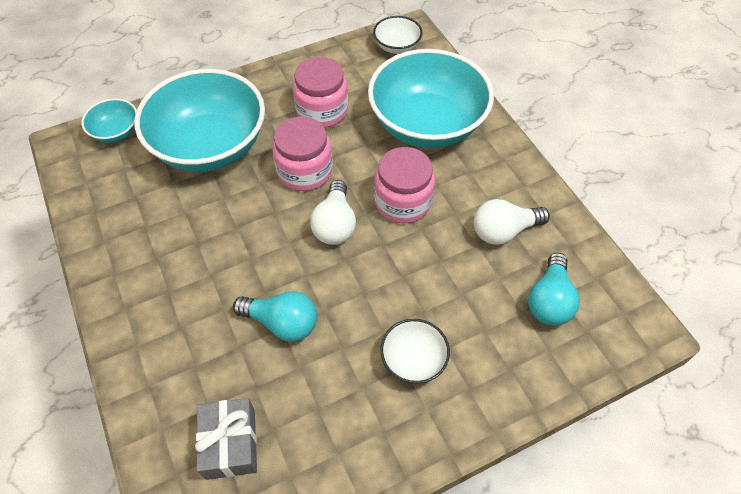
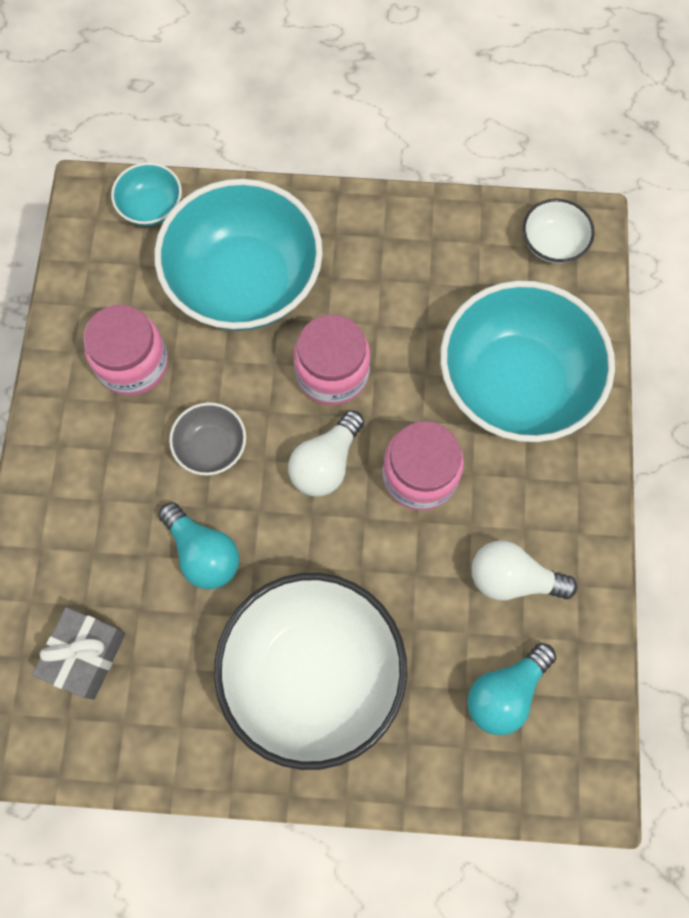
camera: 30 degrees right, 15 degrees up
(246, 253) = (211, 447): none -> grey bowl
(322, 111) = (400, 296): pink jar -> pink jar (133, 364)
(413, 360) = (312, 674): white bowl -> white bowl, size x2.24

